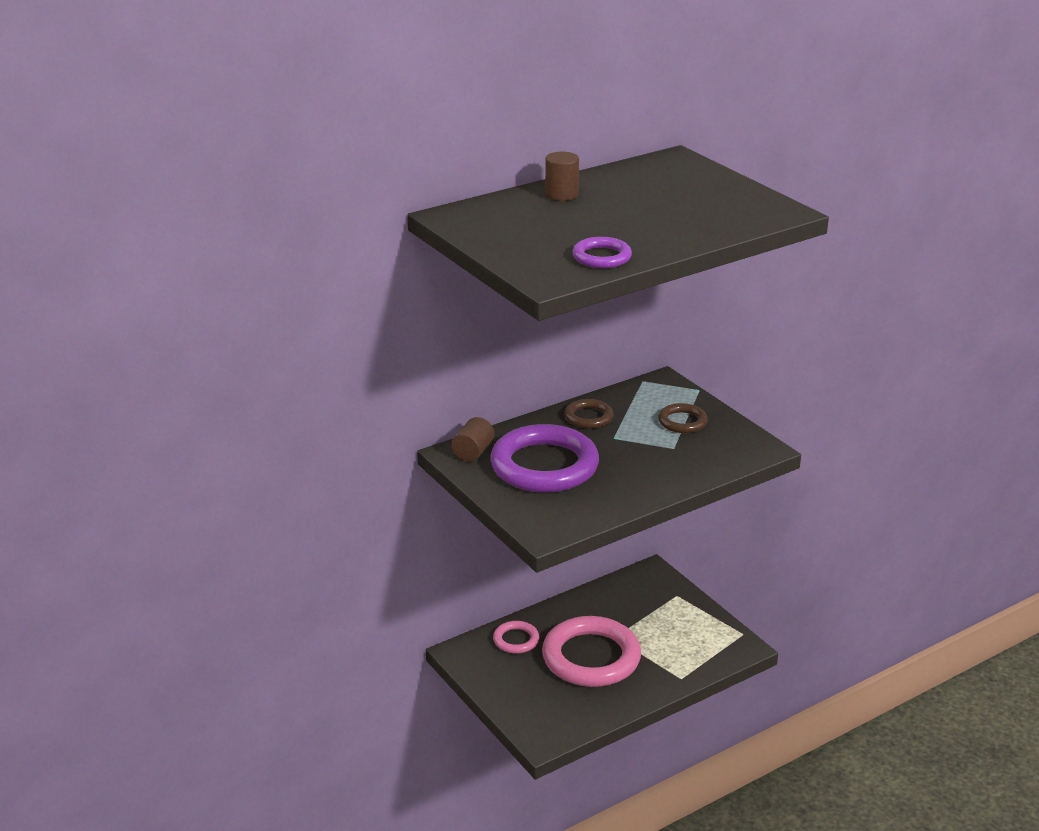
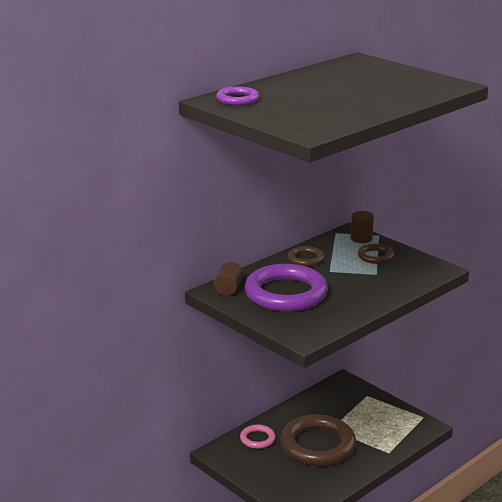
camera: 10 degrees left, 5 degrees down
(561, 194) = (289, 83): brown cylinder -> brown cylinder (361, 238)
(591, 657) = (318, 445): pink ring -> brown ring
(601, 257) = (341, 117): purple ring -> purple ring (237, 99)

